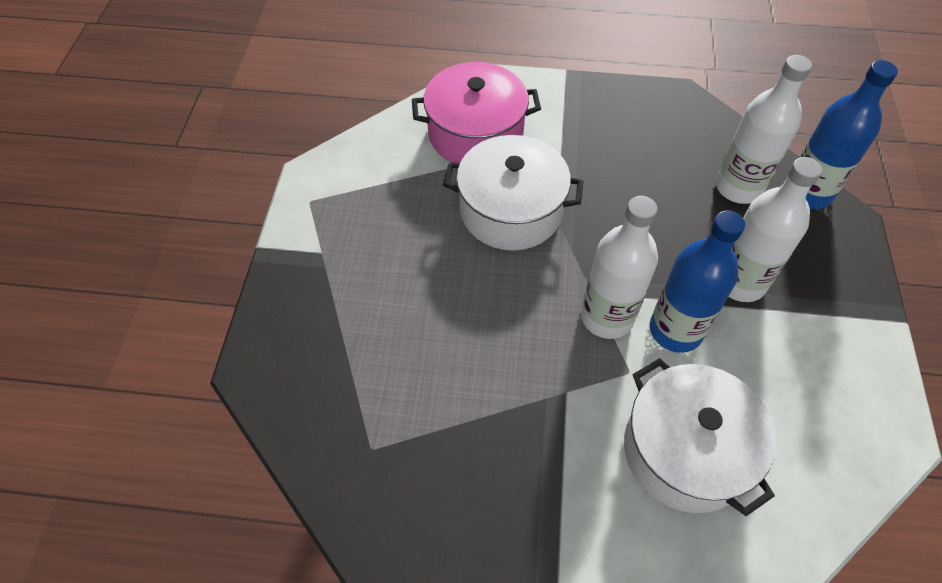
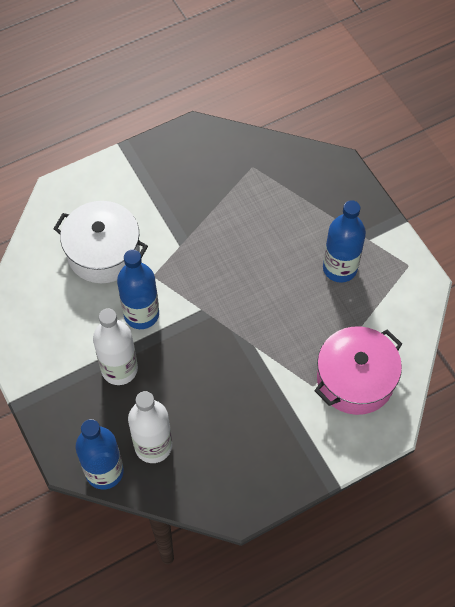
camera: 145 degrees right, 5 degrees up
(387, 242) = (340, 268): none -> blue bottle
(511, 210) = (286, 334): white pot -> none
(607, 317) = (184, 299): white bottle -> none

